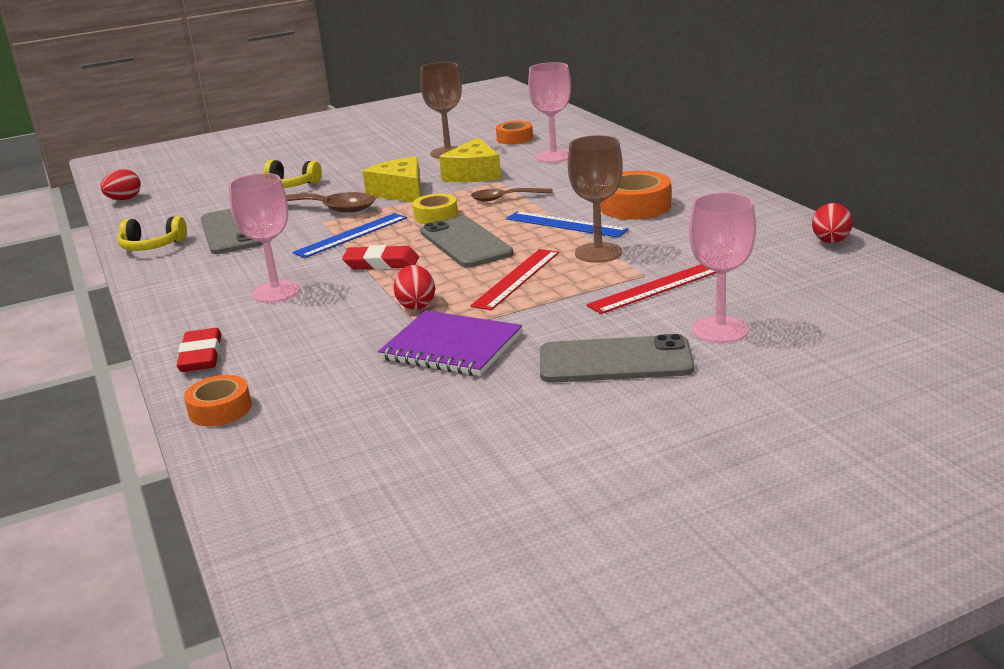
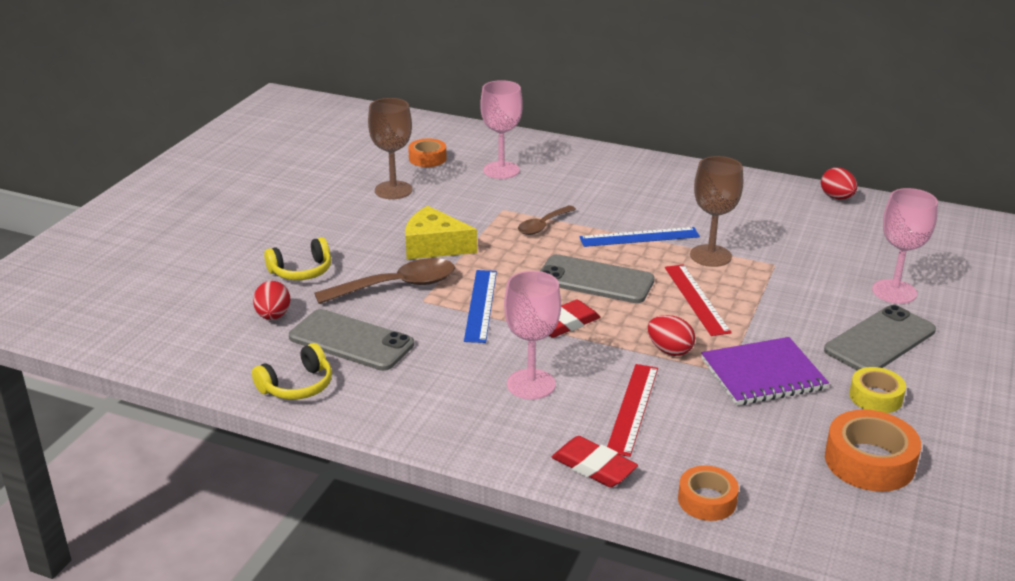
camera: 45 degrees left, 5 degrees up
(124, 199) = (131, 346): red egg -> red egg (273, 316)
(436, 216) = (517, 261): yellow tape -> yellow tape (875, 397)
(474, 174) = (465, 208): yellow cheese -> none
(635, 206) = (659, 204): orange tape -> orange tape (869, 461)
(655, 288) = (801, 273): red ruler -> red ruler (633, 408)

